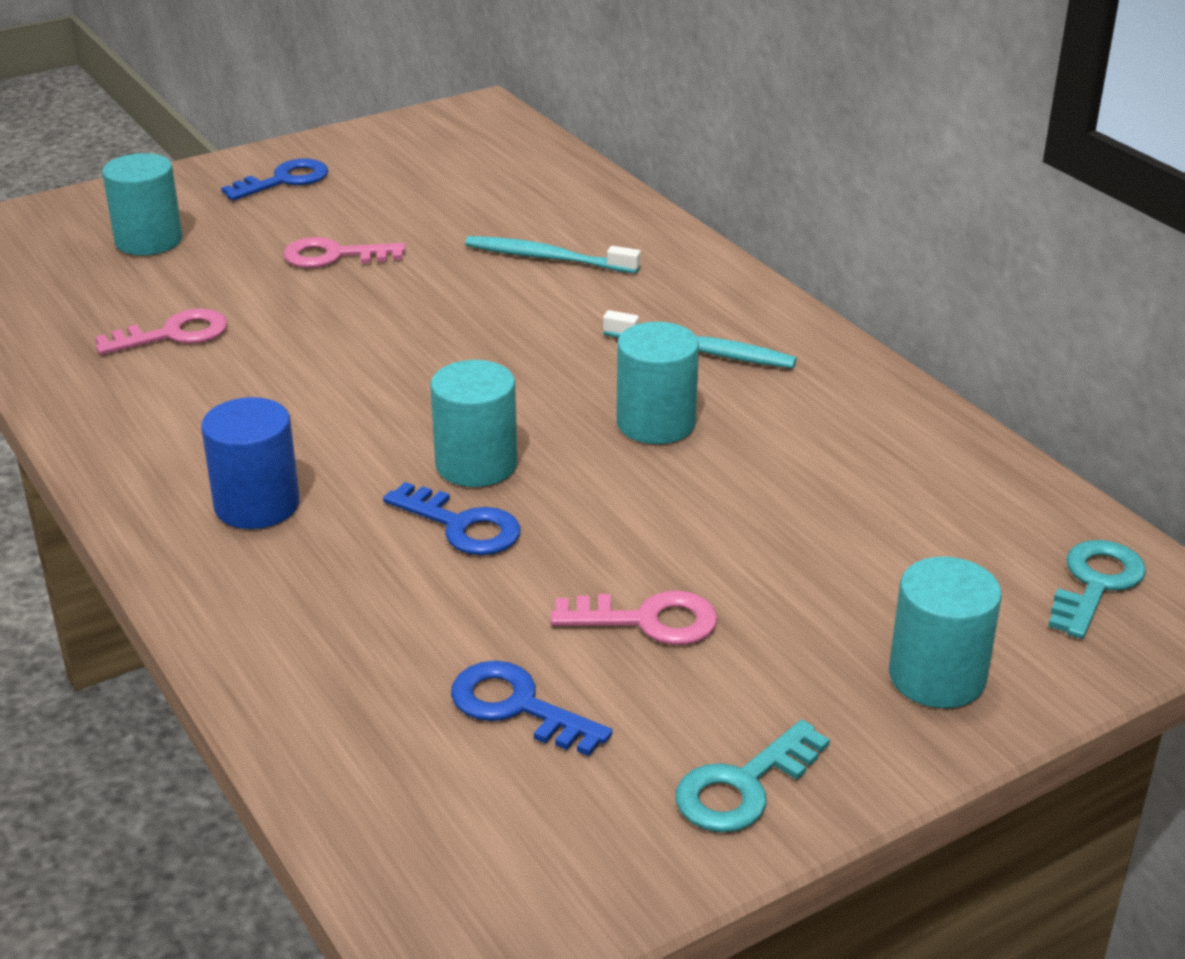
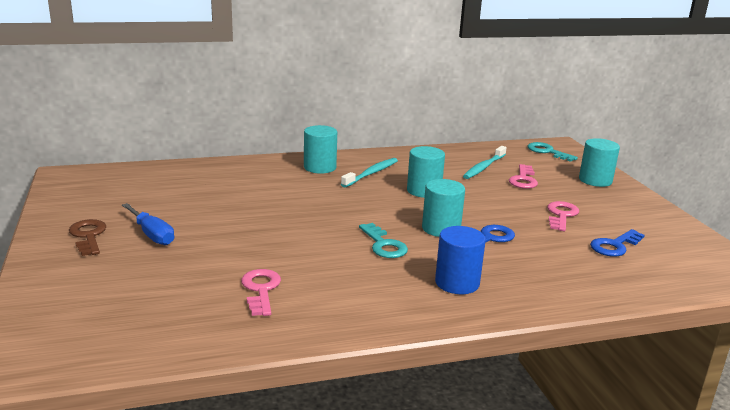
camera: 75 degrees left, 10 degrees down
(149, 241) = (123, 287): turquoise cylinder -> turquoise cylinder (320, 167)
(284, 180) = (88, 236): blue key -> brown key
(310, 219) = (152, 235): none -> blue screwdriver
(334, 256) = (206, 234): pink key -> pink key (523, 180)
(547, 258) = (261, 187): turquoise toothbrush -> turquoise toothbrush (484, 167)
(743, 786) = (654, 217): turquoise key -> turquoise key (383, 245)

